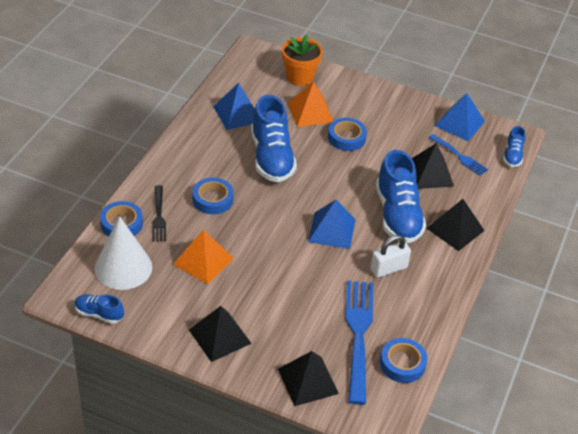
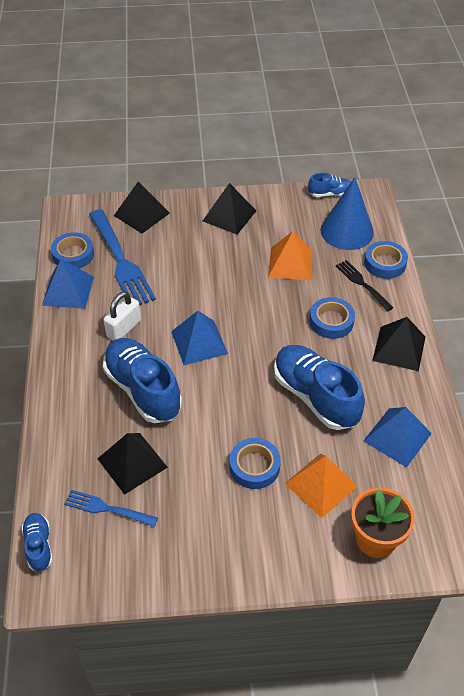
camera: 155 degrees right, 5 degrees up
(123, 267) = (347, 231): white cone -> blue cone
(455, 229) = (75, 401): black pyramid -> black pyramid (399, 348)
(459, 123) = (128, 569): blue pyramid -> blue pyramid (68, 291)

